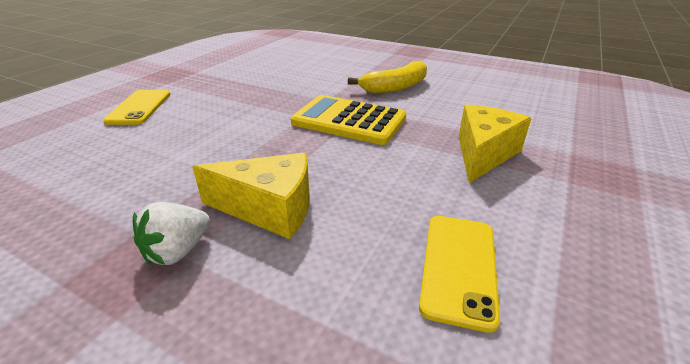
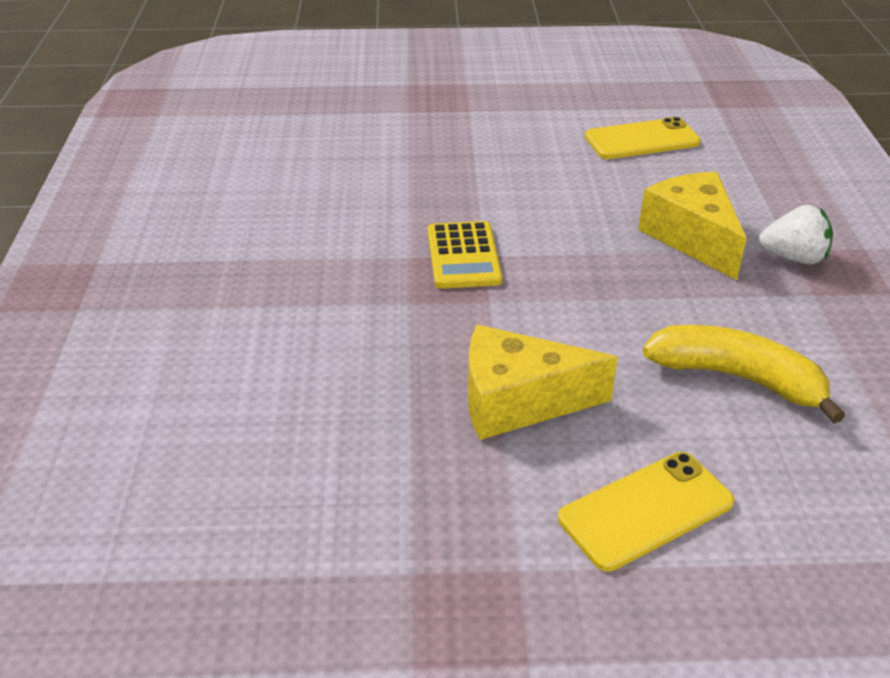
camera: 120 degrees left, 5 degrees up
(349, 120) = (463, 256): yellow calculator -> yellow calculator, size x0.65
(395, 87) = (296, 253): yellow banana -> yellow banana (737, 378)
(483, 154) = (459, 152): yellow cheese -> yellow cheese (518, 402)

